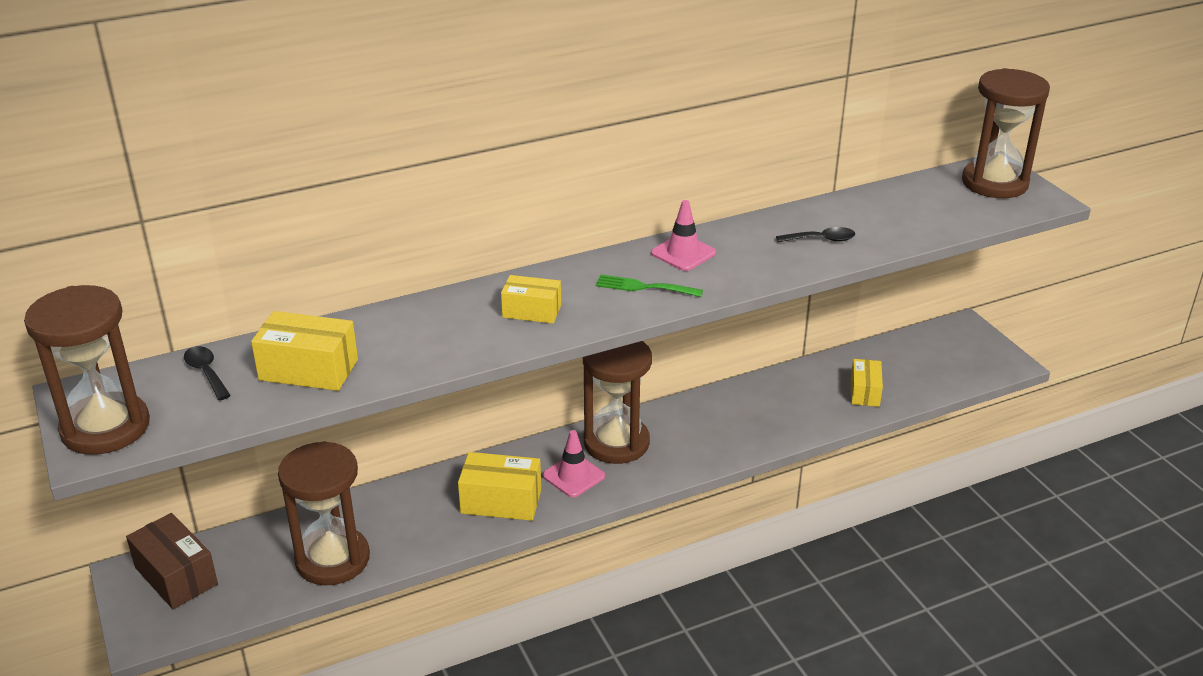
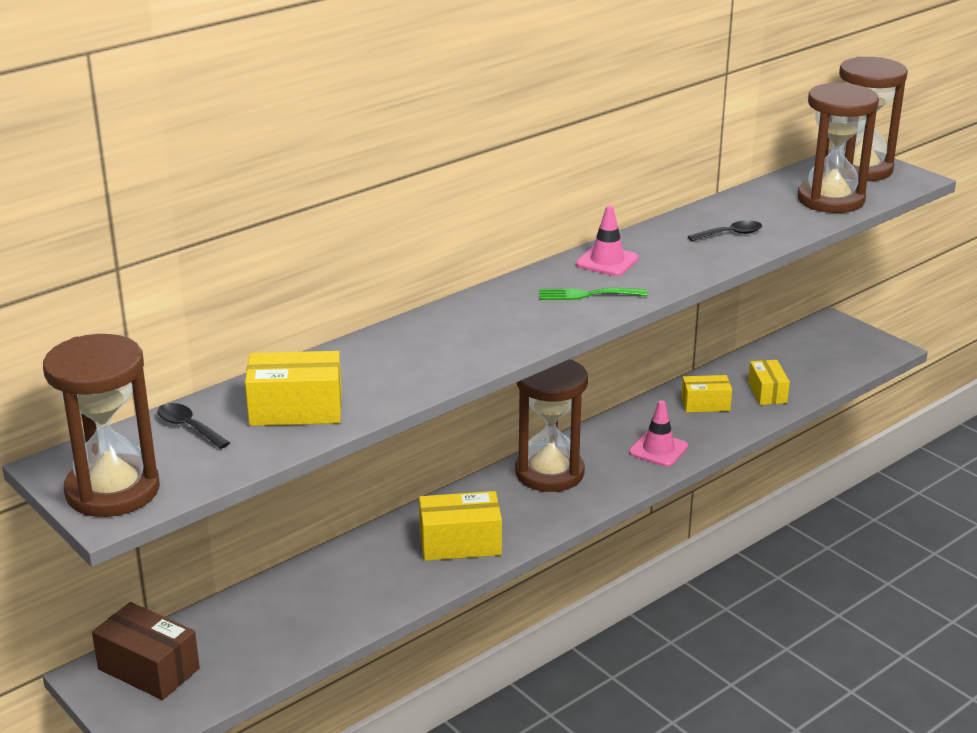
camera: 15 degrees left, 5 degrees down
(332, 559) = (311, 624): brown hourglass -> brown hourglass (830, 200)
(531, 311) = (490, 329): yellow box -> yellow box (705, 404)
(573, 476) = (522, 509): pink traffic cone -> pink traffic cone (658, 449)

